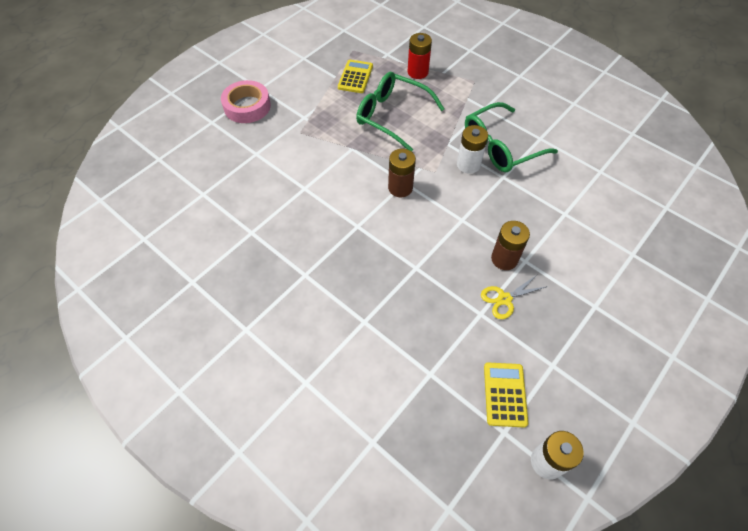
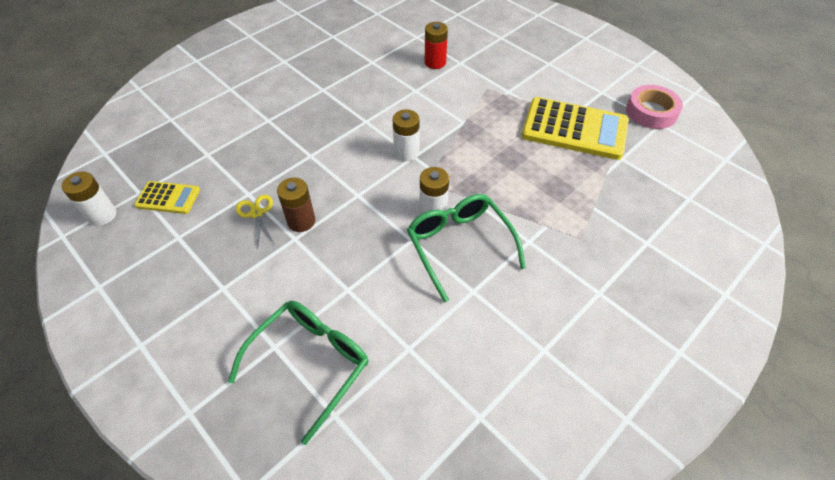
camera: 95 degrees right, 5 degrees down
(247, 106) = (522, 56): pink tape -> pink tape (651, 112)
(355, 77) = (574, 129): yellow calculator -> yellow calculator, size x1.97
(392, 116) = (511, 154): green glasses -> green glasses (310, 363)
(400, 188) = (406, 152): brown battery -> white battery
(417, 72) = (590, 183): red battery -> red battery (435, 62)

